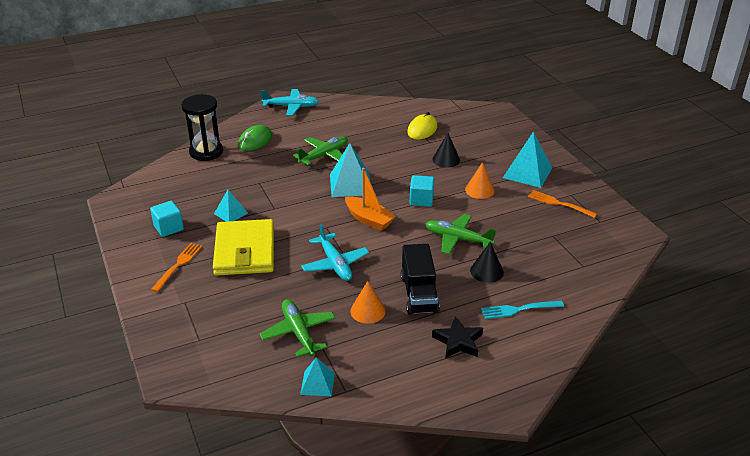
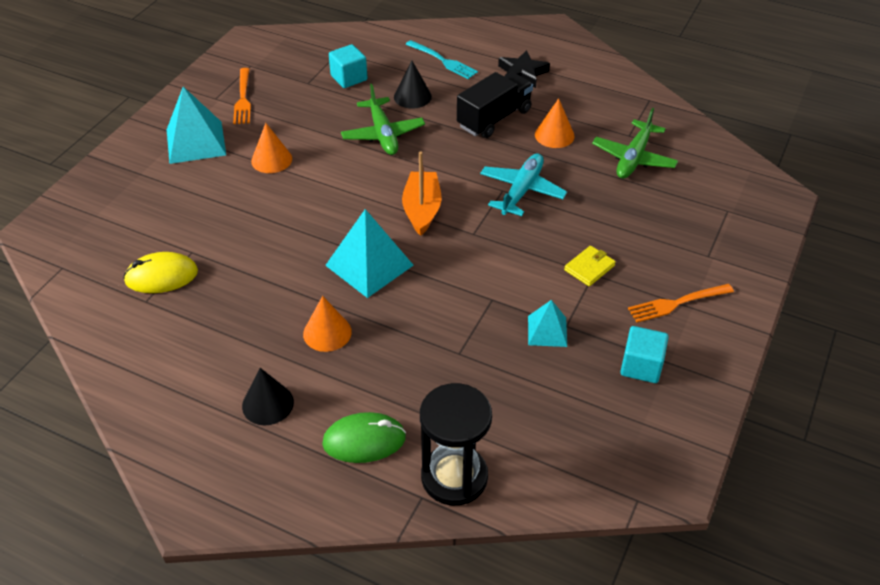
camera: 130 degrees left, 10 degrees up
(245, 251) = (589, 268): yellow wallet -> yellow wallet, size x0.41
(291, 107) = (214, 476): turquoise plane -> none
(317, 383) = (664, 116): turquoise pyramid -> none
(324, 155) = (327, 333): green plane -> orange cone
(421, 200) = (339, 191): turquoise cube -> turquoise cube (349, 78)
(446, 159) = (226, 215): black cone -> black cone (268, 404)

